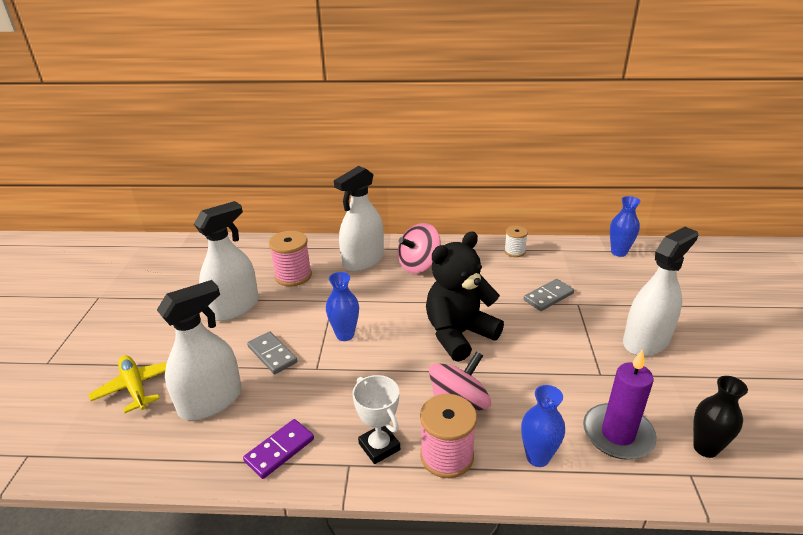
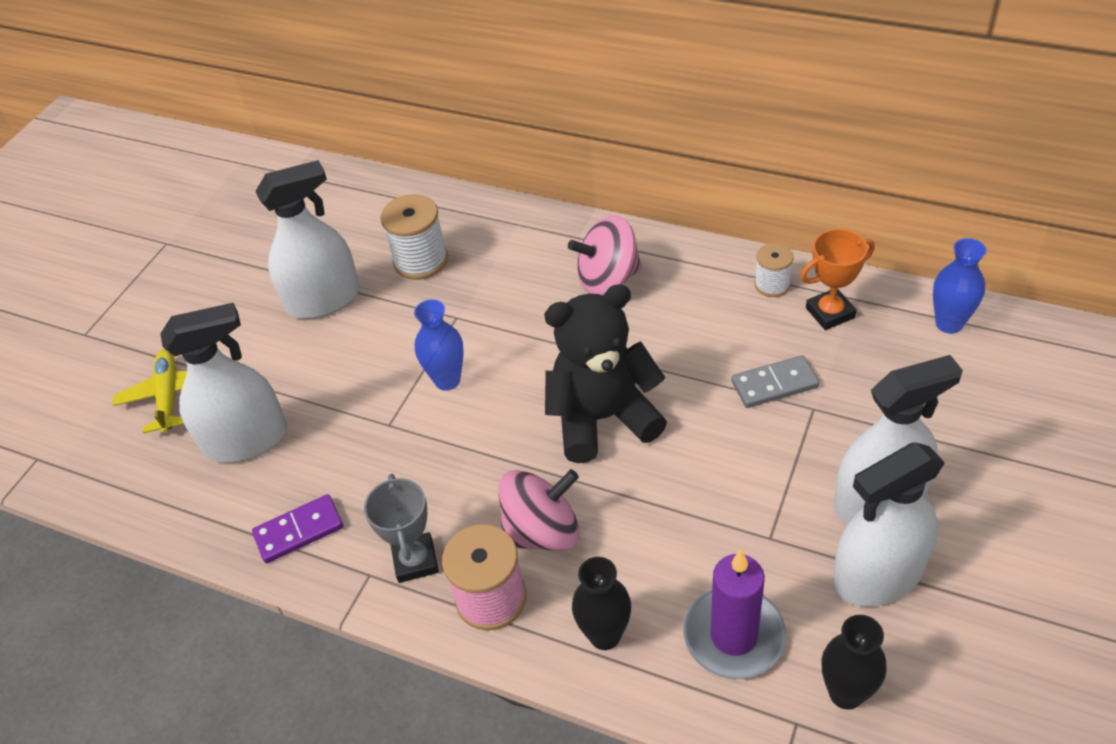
camera: 25 degrees right, 15 degrees up
(272, 354) = (343, 388): grey domino -> none
(293, 276) = (421, 260): pink spool -> white spool
(363, 261) = (530, 254): white spray bottle -> white spray bottle (877, 575)
(379, 446) = (415, 561): white trophy -> grey trophy
(537, 457) = (605, 635): blue vase -> black vase
(554, 258) = (830, 313): none -> orange trophy

